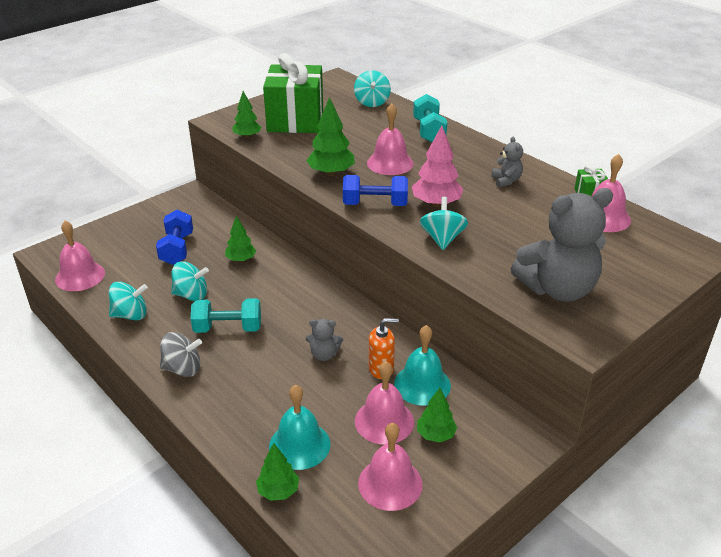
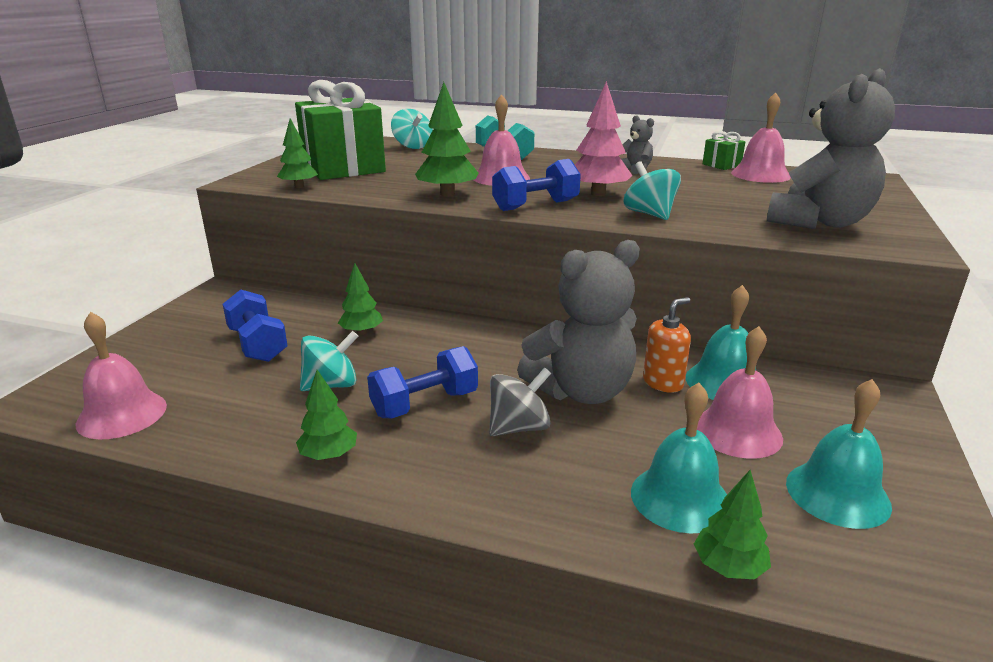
camera: 30 degrees left, 10 degrees down
(130, 315) = (258, 434): turquoise spinning top -> none
(182, 369) = (411, 471): grey spinning top -> grey spinning top (519, 427)
(228, 328) = (425, 404): turquoise dumbbell -> blue dumbbell
(324, 355) = (581, 391): grey teddy bear -> grey teddy bear, size x2.23
(390, 483) = (837, 494): pink bell -> turquoise bell
(436, 435) = (807, 423): green tree -> green tree (329, 455)

